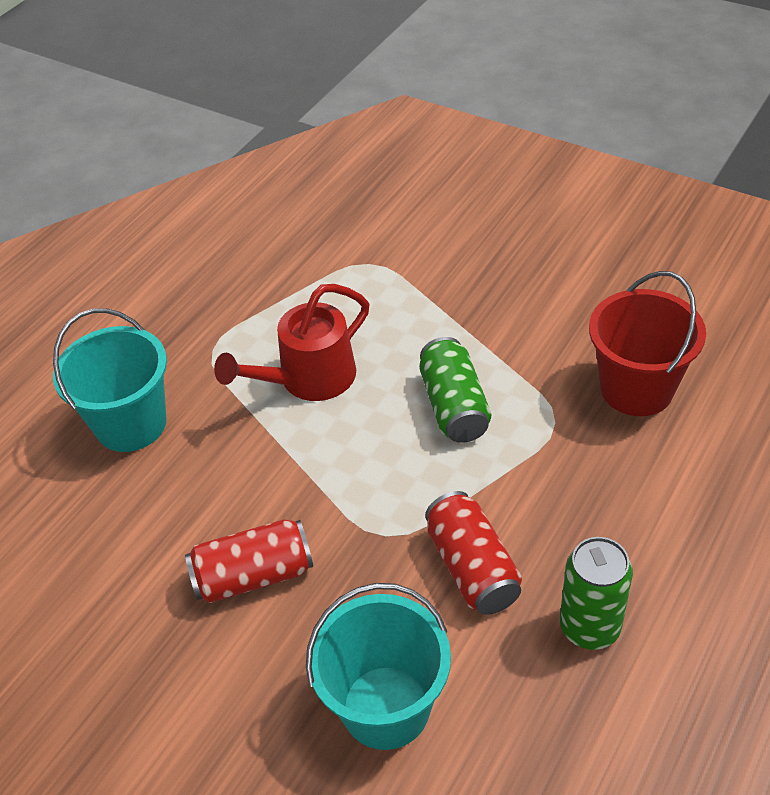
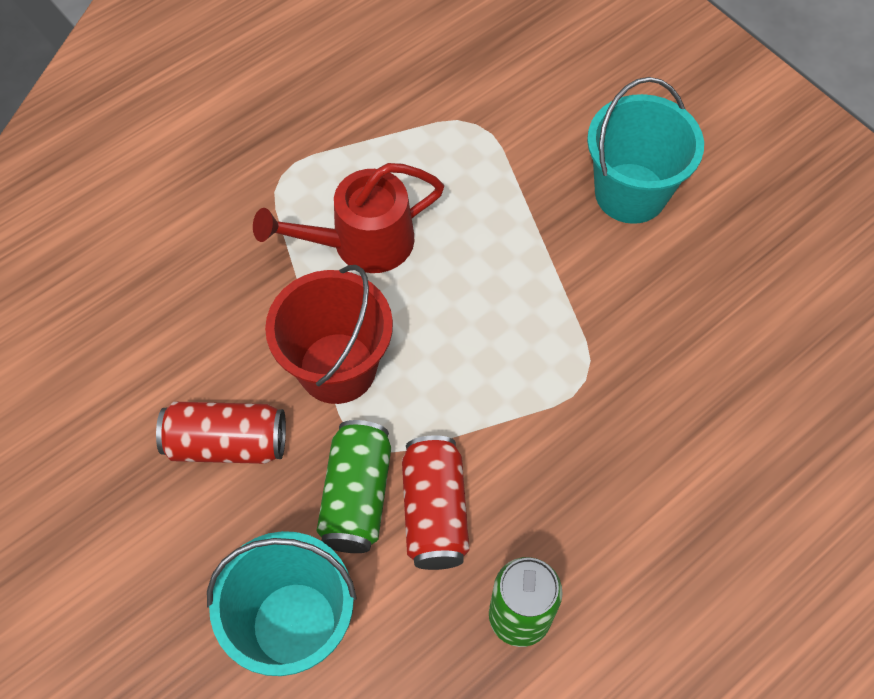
camera: 15 degrees right, 15 degrees up
(131, 424) = (173, 234): turquoise bucket -> turquoise bucket (630, 193)
(454, 406) = (492, 325): green can -> green can (357, 496)
(637, 389) = (686, 371): red bucket -> red bucket (337, 368)

